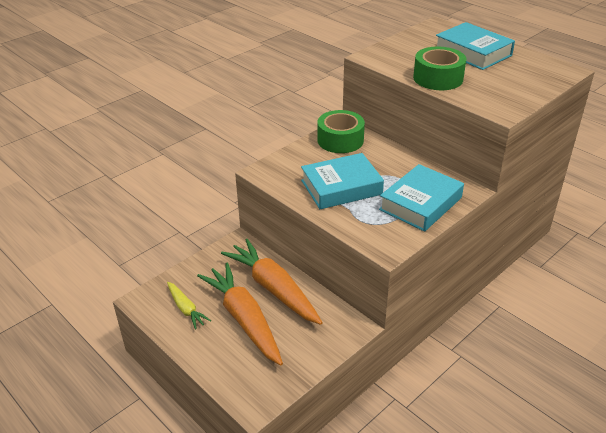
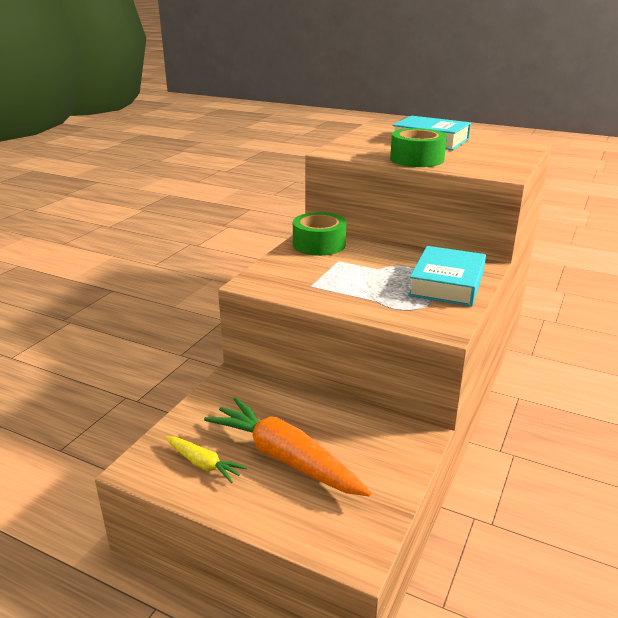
camera: 20 degrees left, 10 degrees down
(273, 289) = (302, 417): orange carrot -> none
(341, 187) = (351, 283): turquoise book -> none

